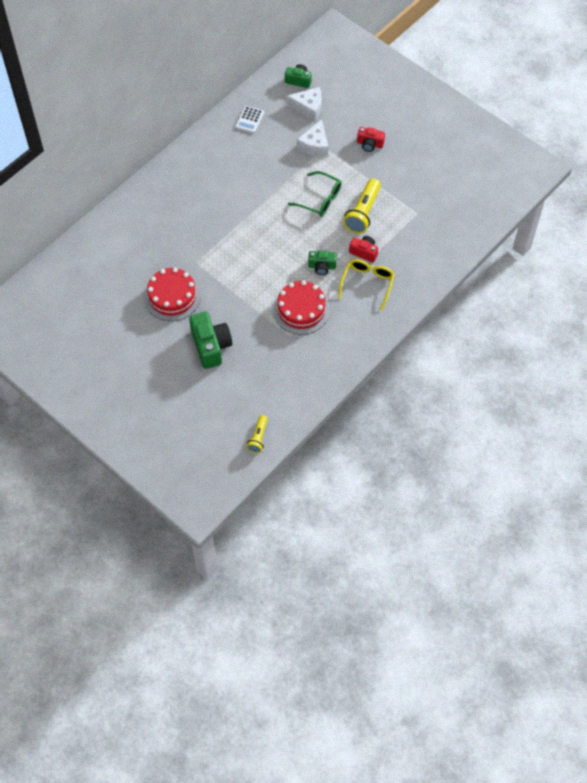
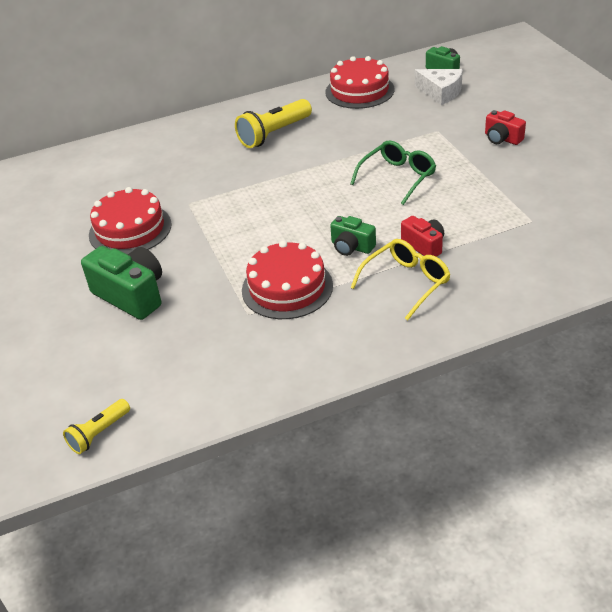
camera: 30 degrees right, 20 degrees down
(211, 346) = (131, 295): green camera -> green camera turned 60 degrees counterclockwise
(249, 120) = (359, 91): white calculator -> red cake
(314, 145) = (426, 126): white cheese -> none
(320, 199) = (398, 177): green glasses -> green glasses turned 105 degrees counterclockwise
(363, 213) = (450, 203): yellow flashlight -> yellow flashlight (274, 134)

